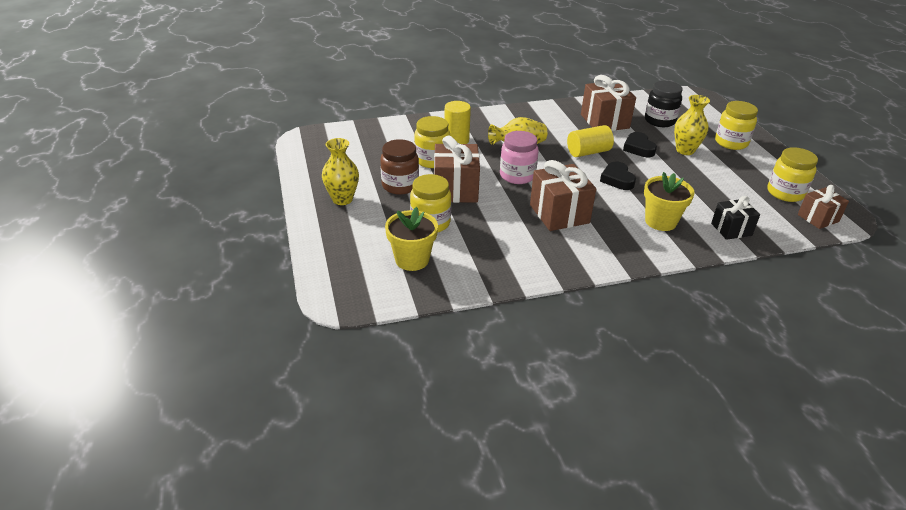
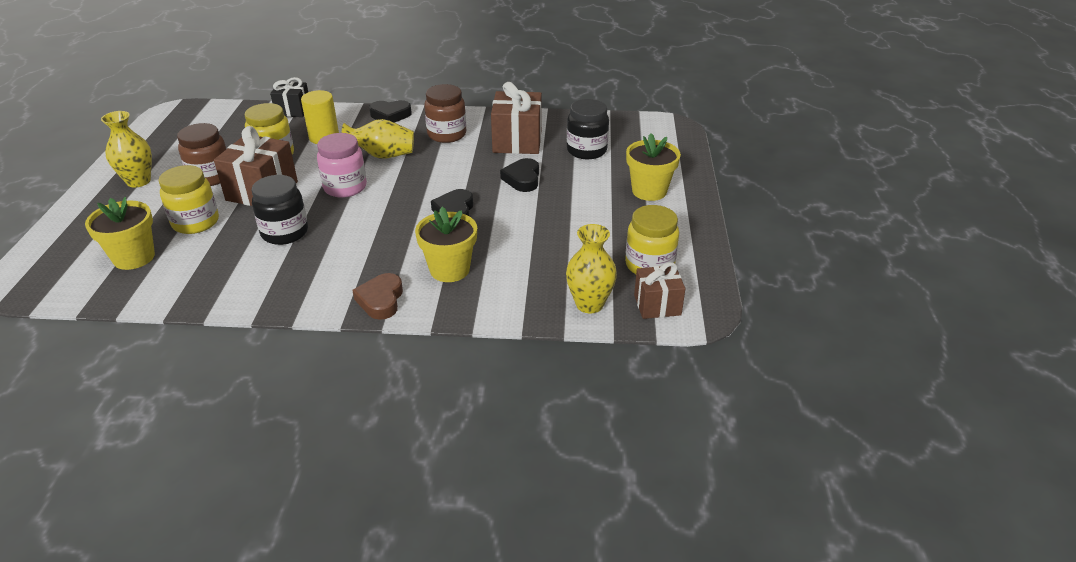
camera: 20 degrees right, 0 degrees up
(489, 115) = (390, 115): none -> black heart
(510, 218) = (285, 233): none -> black jar
(548, 124) = (447, 134): none -> brown jar
(559, 214) = (342, 238): brown gift -> none
(588, 152) = (456, 174): yellow cylinder -> none
(637, 252) = (381, 300): none -> brown heart
(685, 150) = (578, 191): yellow vase -> yellow vase (589, 304)
(731, 142) = (649, 191): yellow jar -> yellow flower pot
(731, 229) = (526, 296): black gift -> black gift (293, 110)

